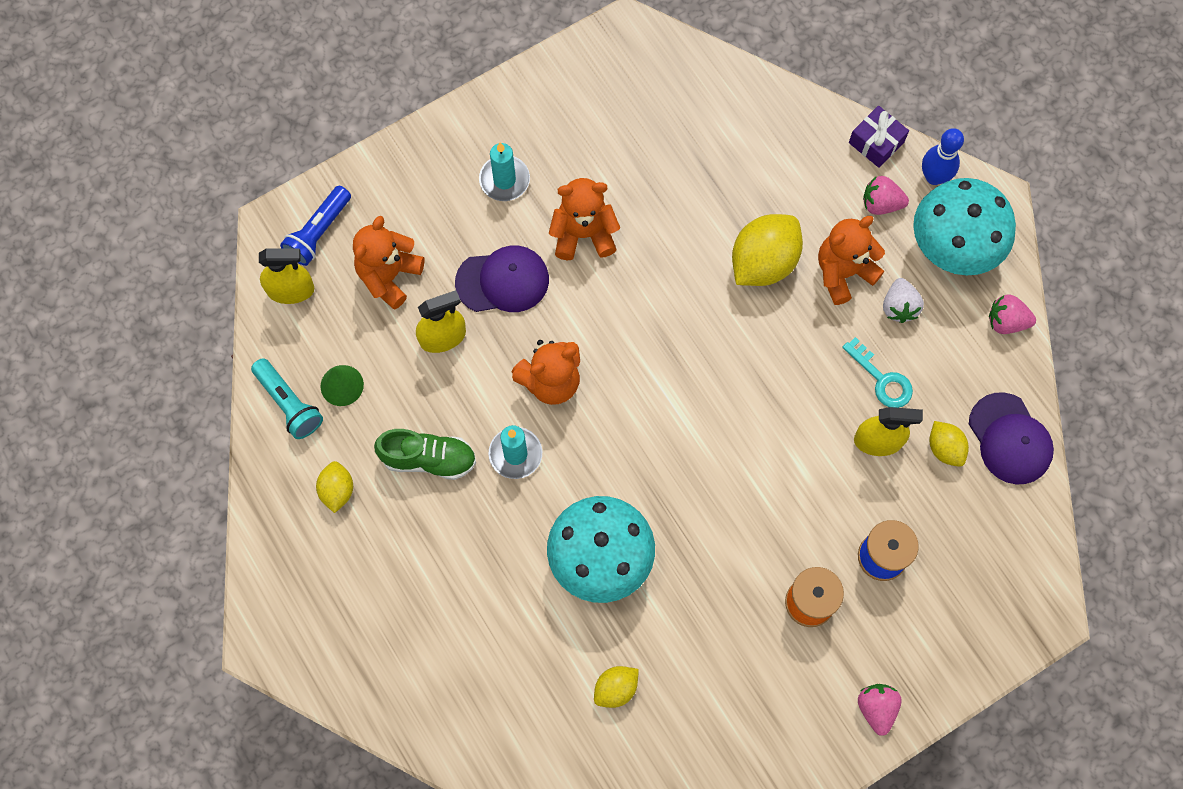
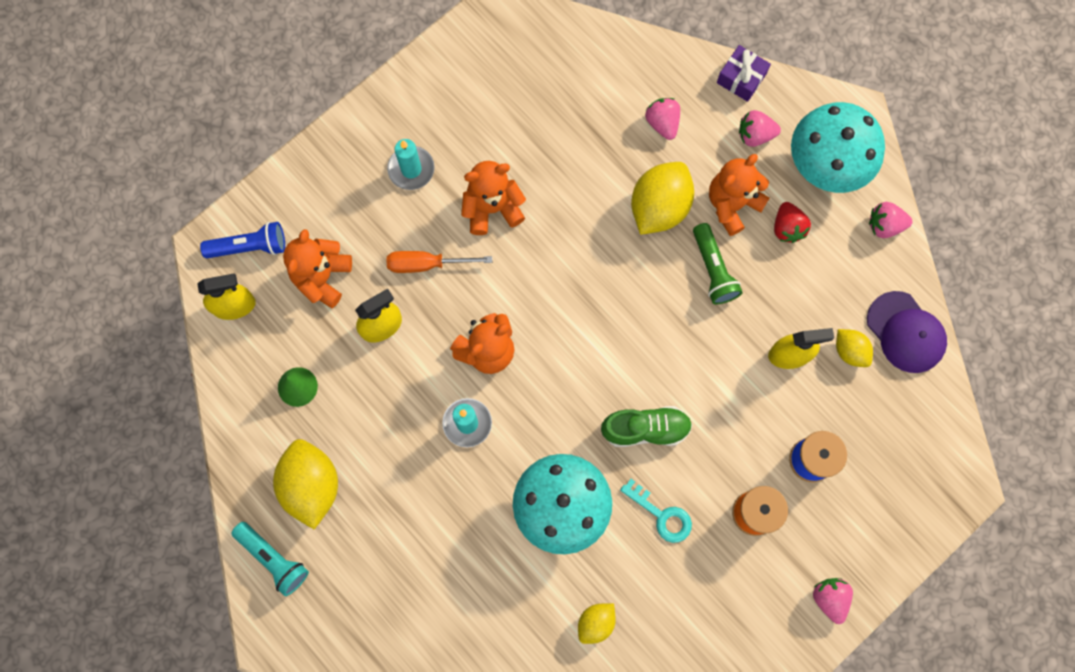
camera: 10 degrees left, 5 degrees up
(289, 404) = (252, 412): turquoise flashlight -> turquoise flashlight (273, 559)
(318, 232) = (249, 247): blue flashlight -> blue flashlight turned 120 degrees counterclockwise
(337, 490) = (311, 485): yellow lemon -> yellow lemon, size x1.85
(429, 459) = (389, 441): green shoe -> green shoe (645, 429)
(502, 281) = (426, 264): purple cap -> orange screwdriver
(782, 175) = (662, 123): none -> pink strawberry
(810, 337) = (713, 269): none -> green flashlight
(882, 379) = (784, 297): turquoise key -> turquoise key (662, 515)
(899, 307) = (787, 228): white strawberry -> red strawberry
(934, 177) = (798, 102): blue bowling pin -> none

